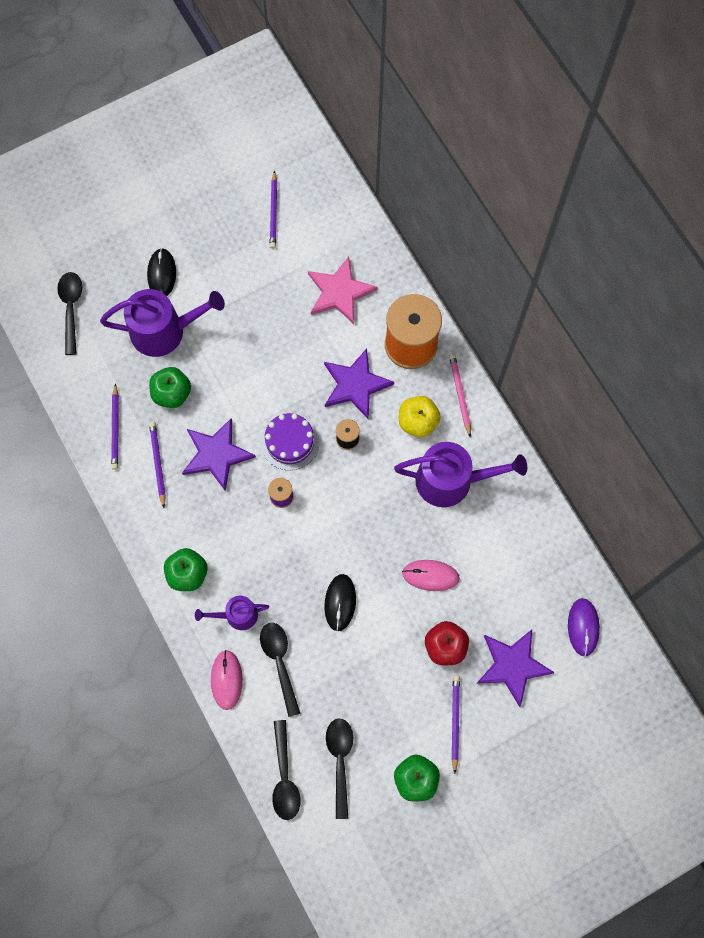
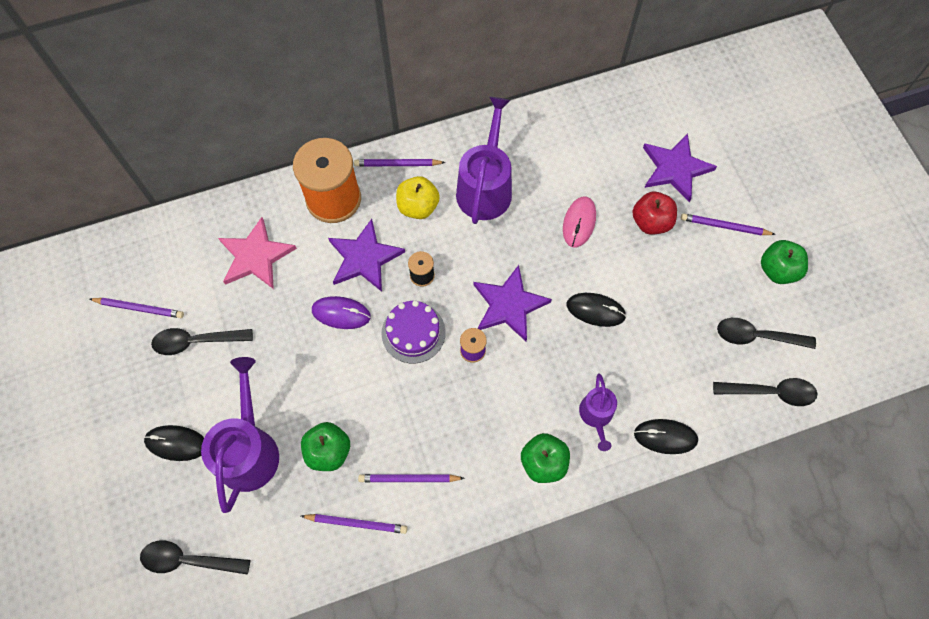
camera: 80 degrees left, 5 degrees down
(216, 454) = (412, 411): purple star -> purple star (509, 305)
(226, 680) = (665, 437): pink mouse -> black mouse
(279, 662) = (651, 379): black spoon -> black spoon (196, 341)
(460, 394) = (397, 164): pink pencil -> purple pencil
(583, 627) = (645, 106): purple mouse -> purple mouse (341, 313)

